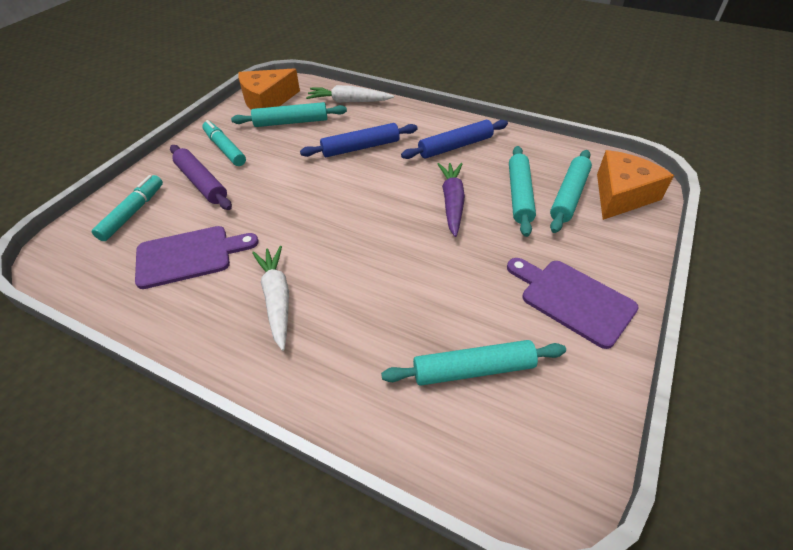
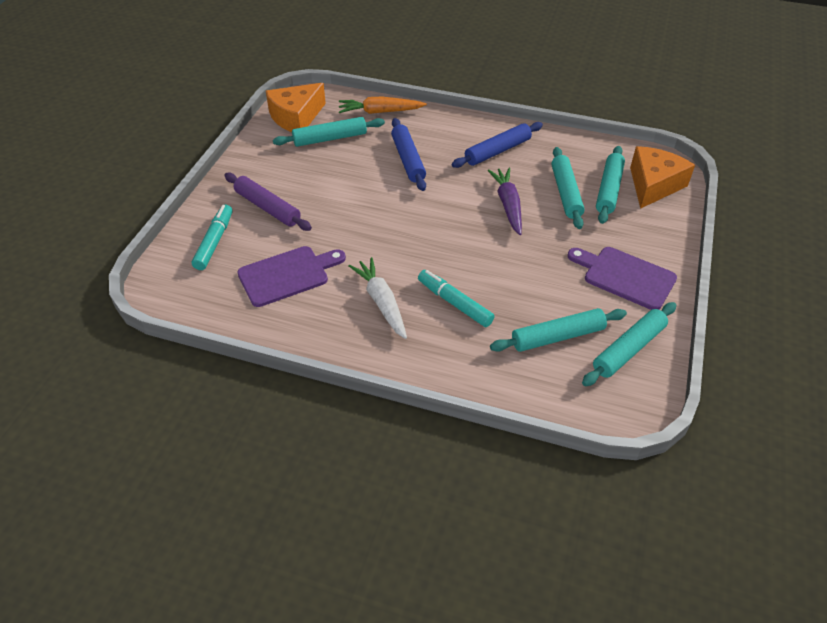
camera: 10 degrees left, 0 degrees up
(225, 148) = (275, 171): turquoise marker -> turquoise marker (454, 303)
(349, 101) = (380, 112): white carrot -> orange carrot
(361, 148) = (408, 160): blue rolling pin -> blue rolling pin turned 75 degrees counterclockwise
(562, 399) = (628, 349): none -> turquoise rolling pin

